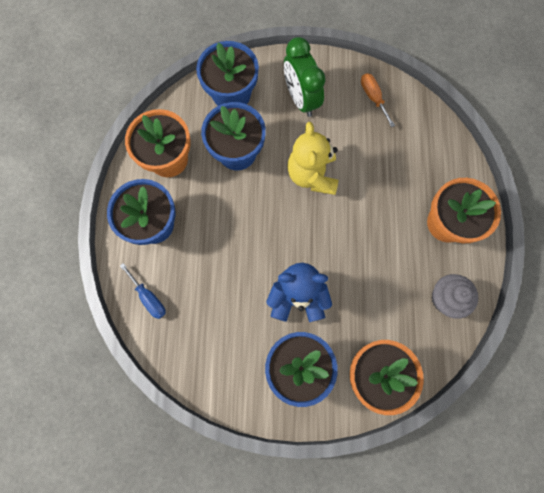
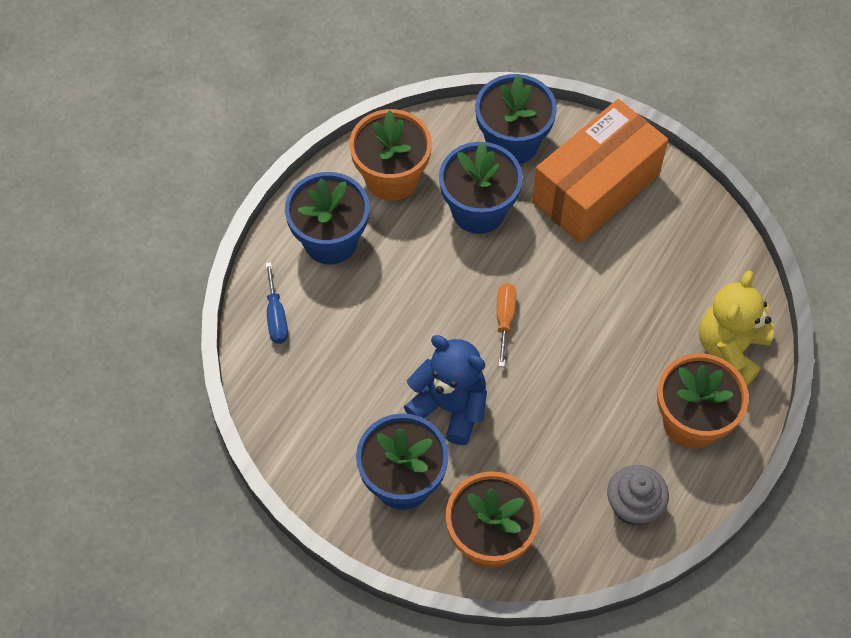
camera: 30 degrees right, 15 degrees down
(301, 99) = (596, 189): green clock -> orange box
(312, 174) = (555, 281): yellow teddy bear -> yellow teddy bear (730, 348)
(373, 97) = (689, 231): orange screwdriver -> orange screwdriver (505, 319)

